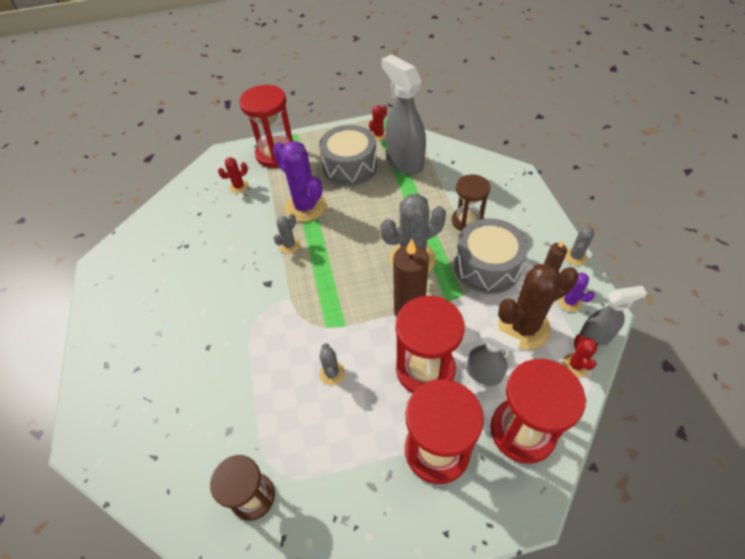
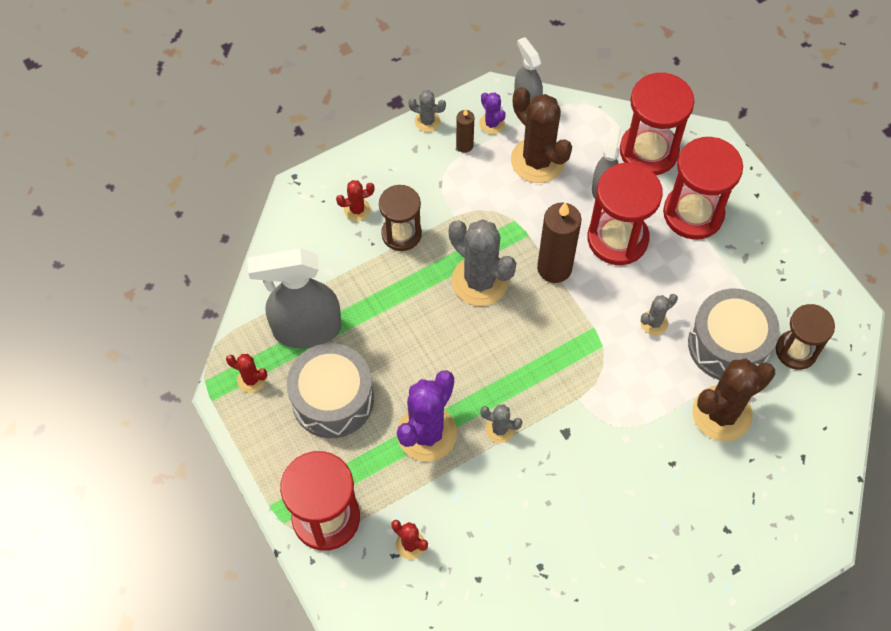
camera: 110 degrees left, 10 degrees up
(227, 400) = (722, 413): none -> brown cactus
(404, 162) = (306, 329): grey spray bottle -> grey spray bottle turned 45 degrees clockwise
(487, 267) = (468, 203): grey drum -> grey drum (728, 344)
(569, 301) = (492, 124): purple cactus -> purple cactus turned 60 degrees counterclockwise
(575, 365) = (566, 115): red cactus -> red cactus (357, 210)

